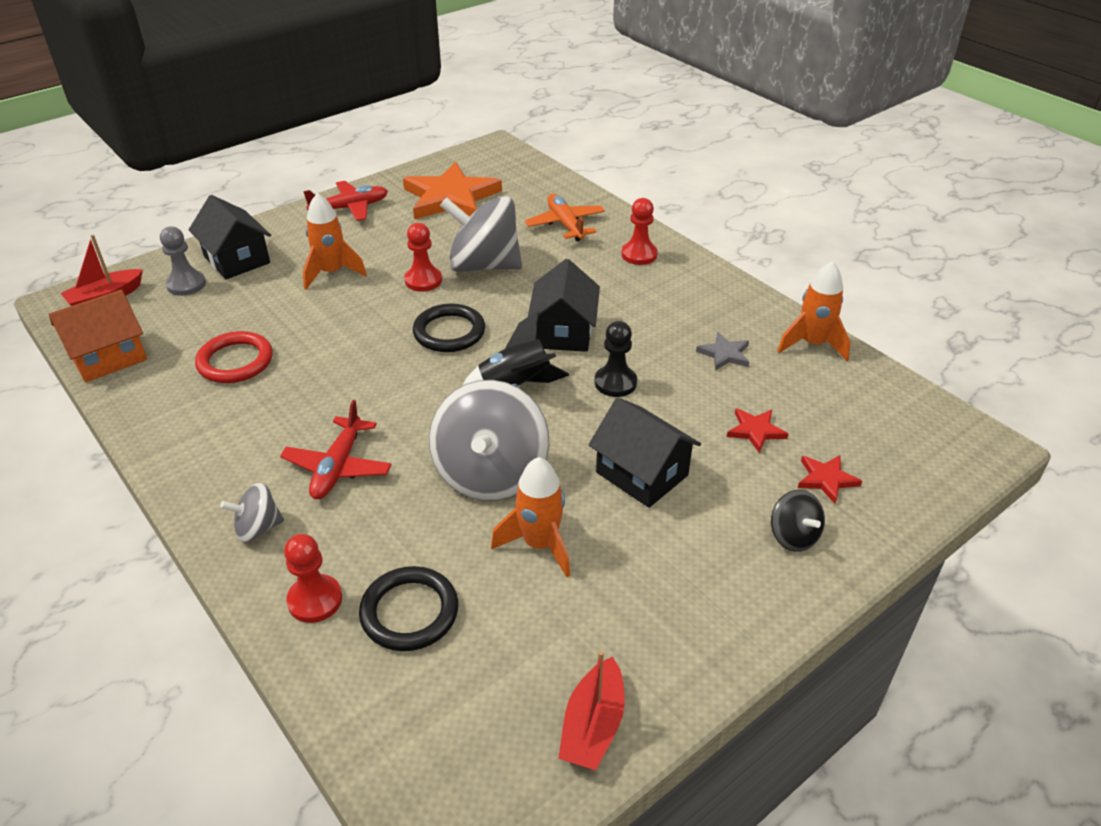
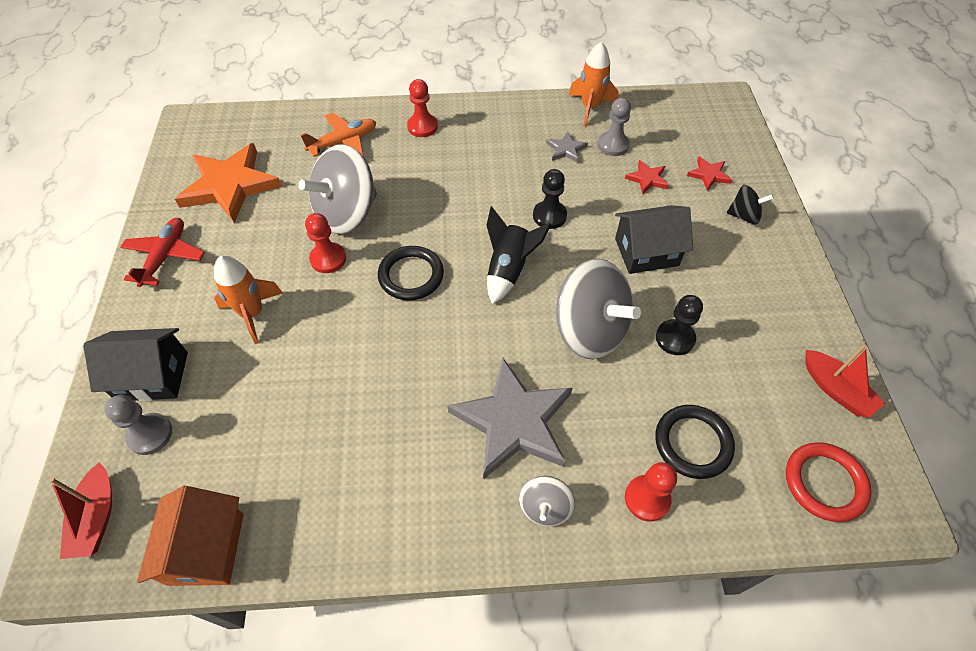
camera: 55 degrees left, 15 degrees up
(235, 361) = (314, 440): red ring -> red ring (824, 483)
(338, 467) = (513, 421): red plane -> grey star
(539, 544) = (675, 338): orange rocket -> black pawn
(563, 332) = (471, 212): black house -> none
(565, 224) = (344, 142): orange plane -> orange plane turned 135 degrees clockwise
(775, 384) = (613, 145): none -> grey pawn

